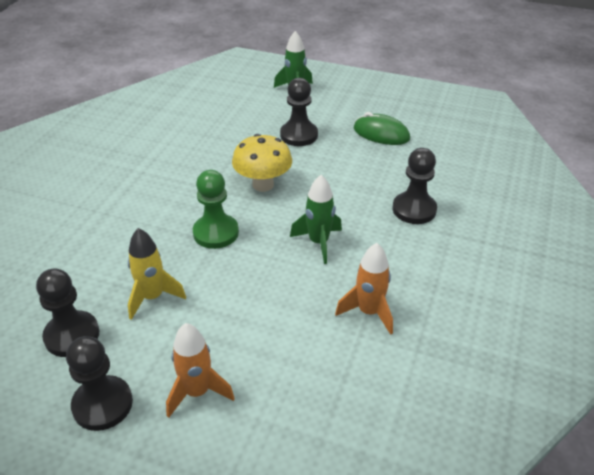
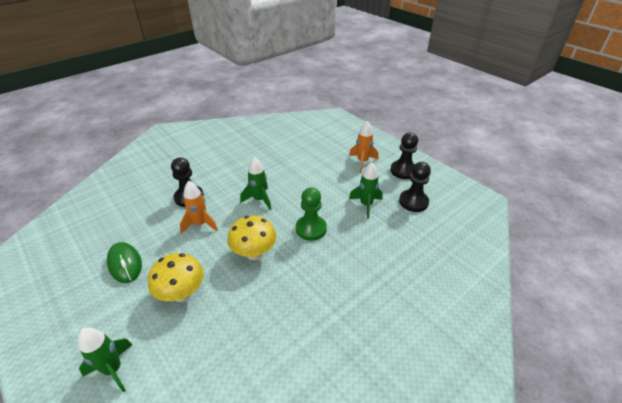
camera: 150 degrees left, 0 degrees up
(153, 297) = (366, 205): yellow rocket -> green rocket
(299, 135) = (182, 293): black pawn -> yellow mushroom
(369, 312) = (270, 162): orange rocket -> orange rocket (200, 224)

